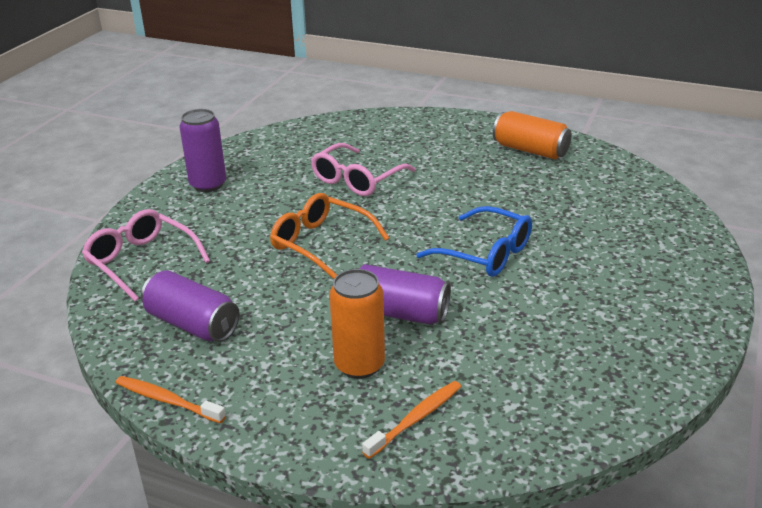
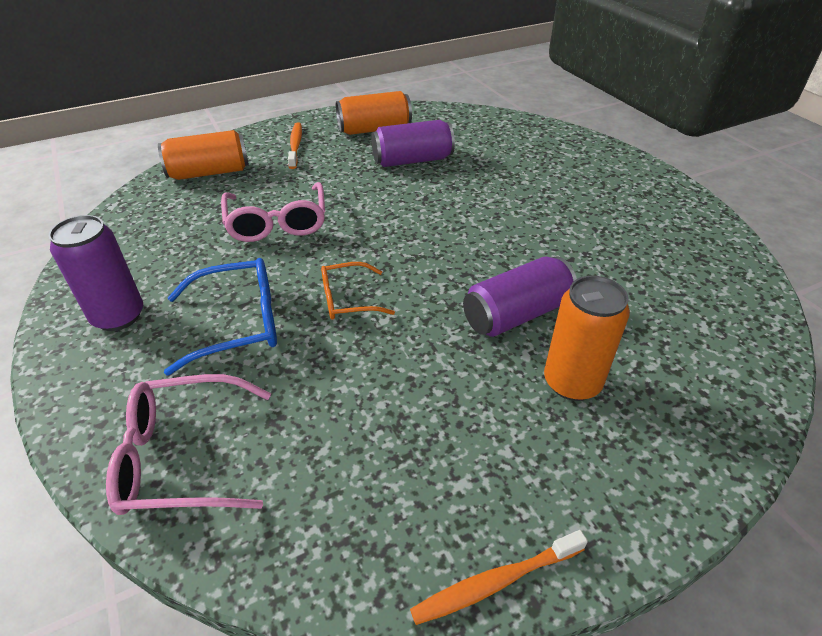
camera: 50 degrees left, 10 degrees up
(192, 324) = (370, 475): purple can -> purple can (412, 160)
(321, 243) = (348, 299): orange glasses -> orange glasses, size x0.63
(370, 129) = (209, 172): none -> orange can
(416, 419) = (682, 390): orange toothbrush -> orange toothbrush (295, 145)
(486, 253) = (485, 224): blue glasses -> blue glasses (238, 323)

